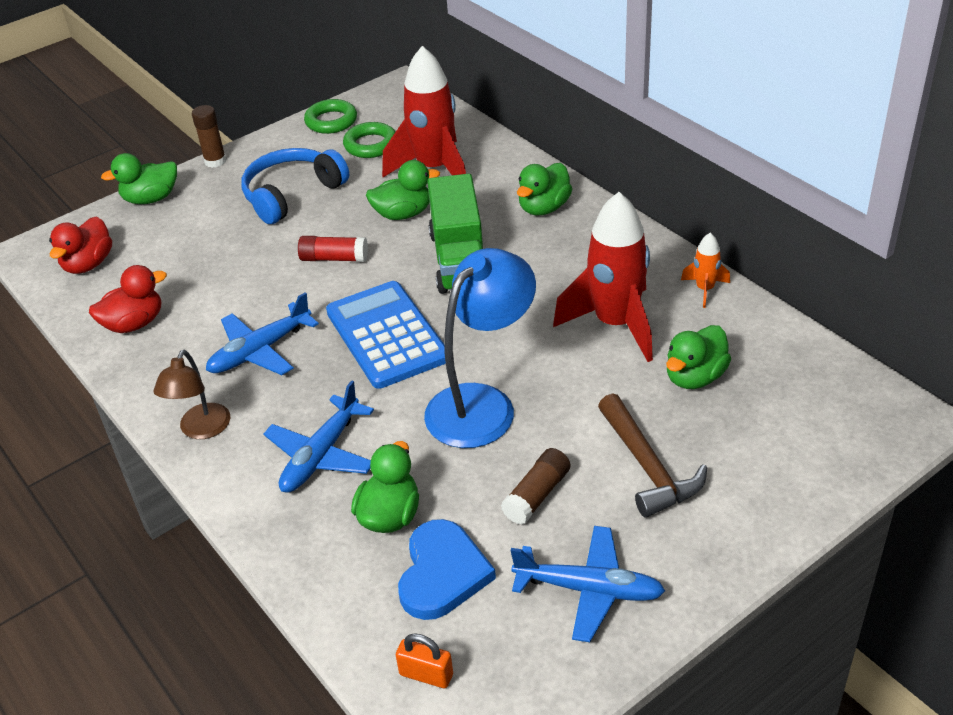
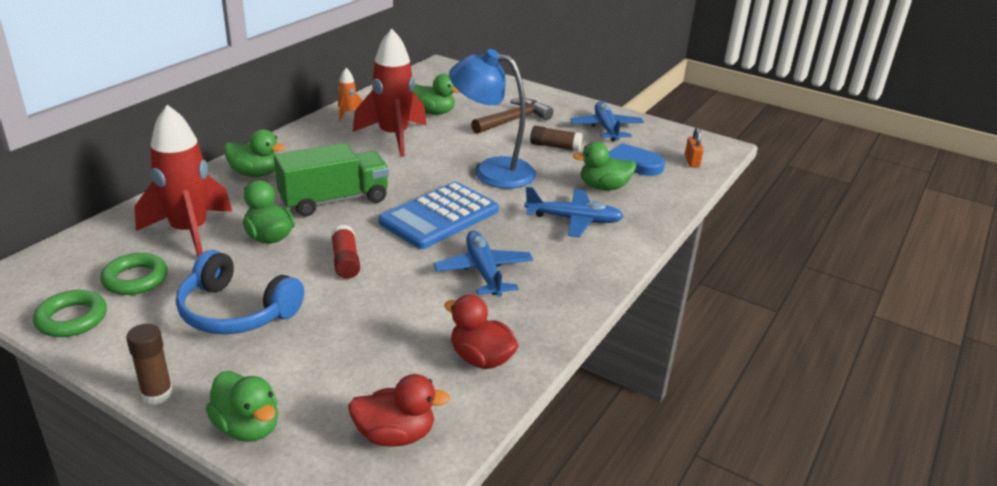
camera: 115 degrees left, 10 degrees down
(201, 430) = (585, 277): brown lamp -> none
(260, 351) = (483, 271): blue plane -> blue plane turned 135 degrees counterclockwise

